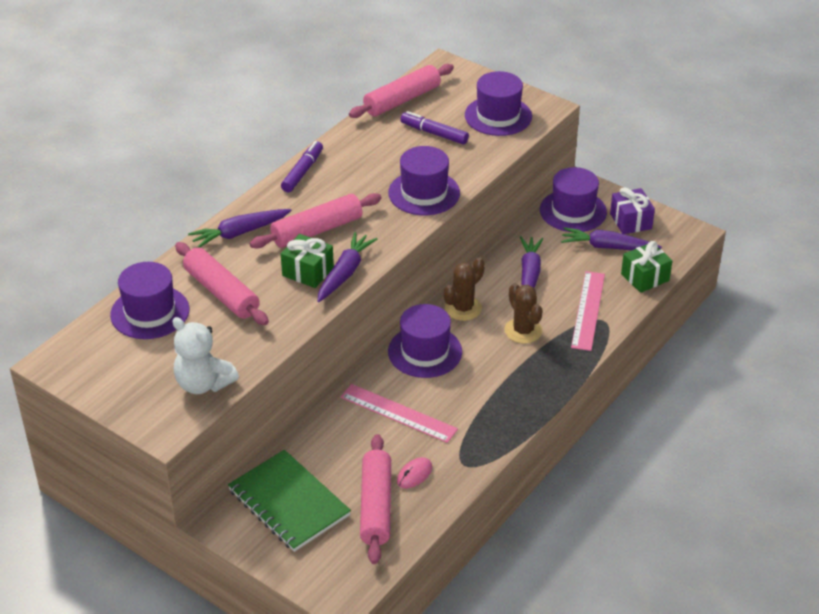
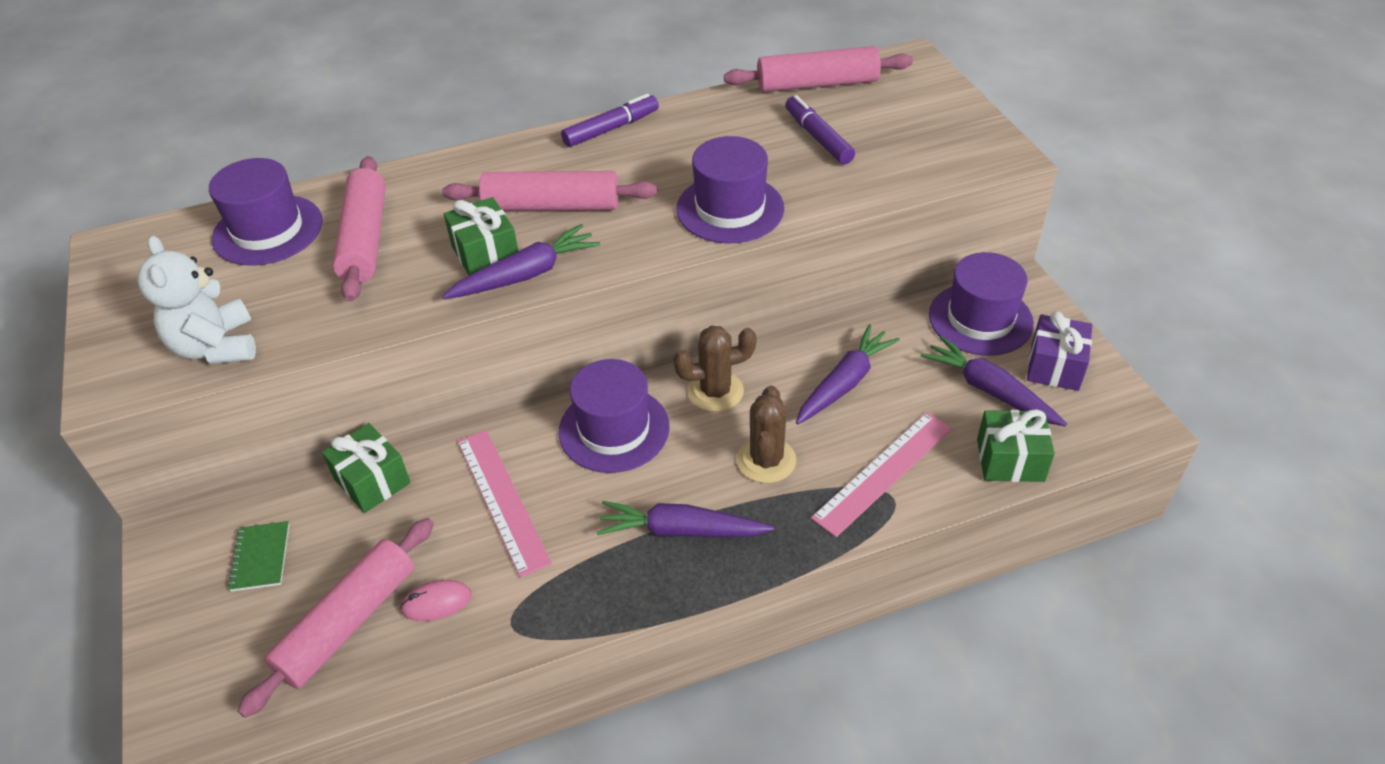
camera: 35 degrees right, 5 degrees up
(239, 233) = (464, 175): purple carrot -> purple carrot (681, 530)
(289, 503) = (260, 557): green notebook -> green notebook, size x0.46
(311, 438) = (372, 481): none -> green gift
(498, 116) = (925, 144): purple hat -> none

